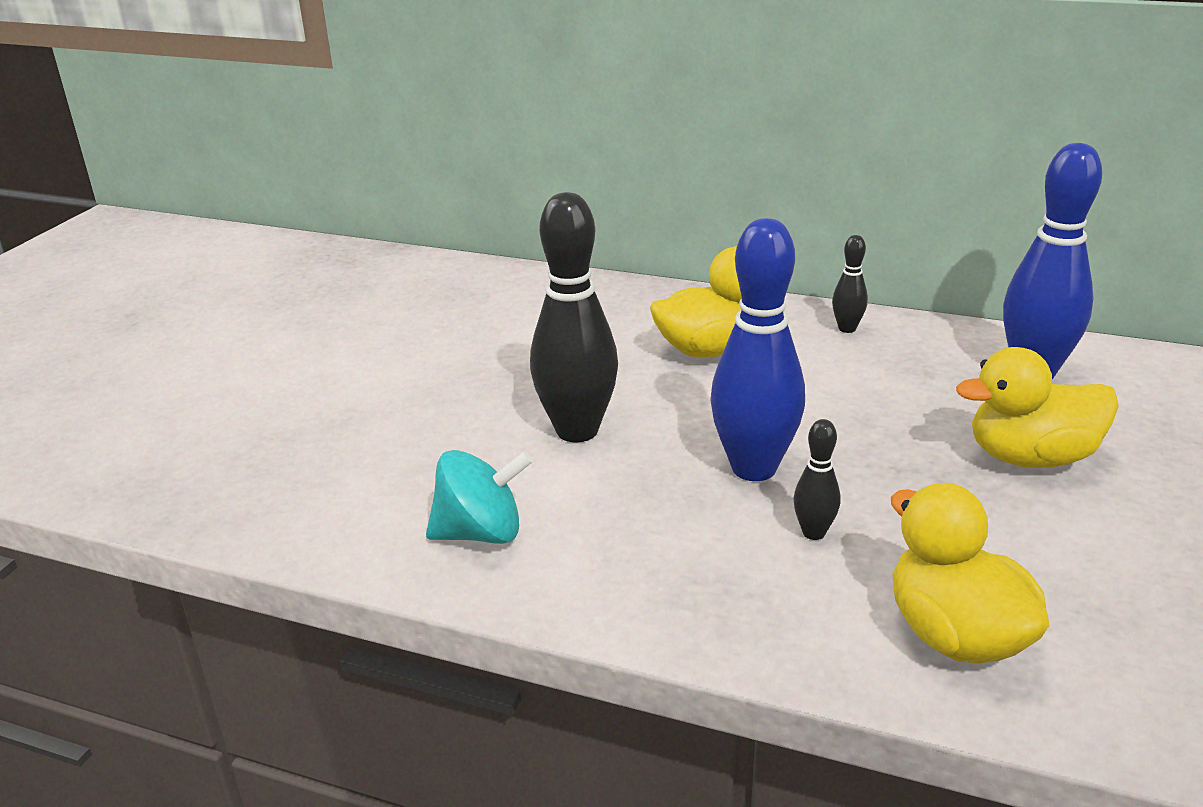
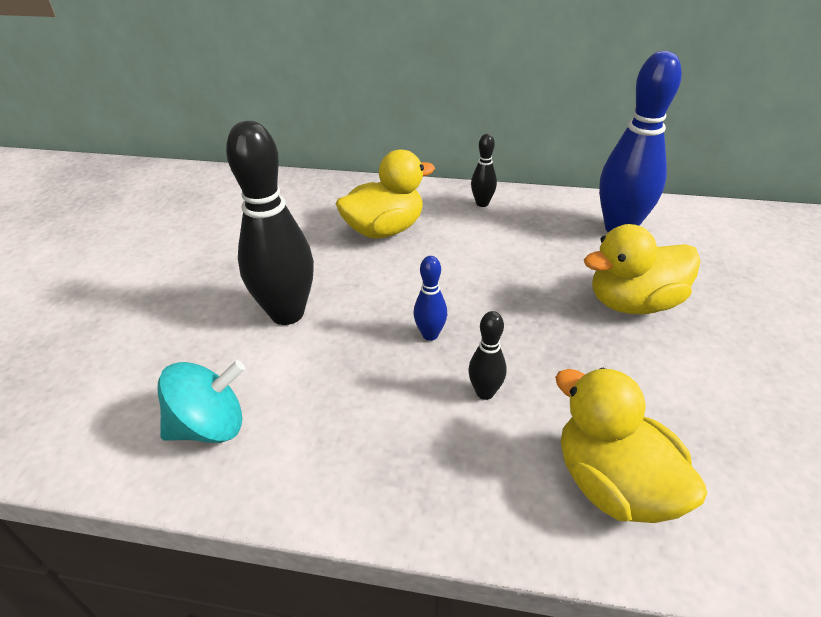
camera: 10 degrees left, 10 degrees up
(754, 468) = (430, 335): blue bowling pin -> blue bowling pin, size x0.46

